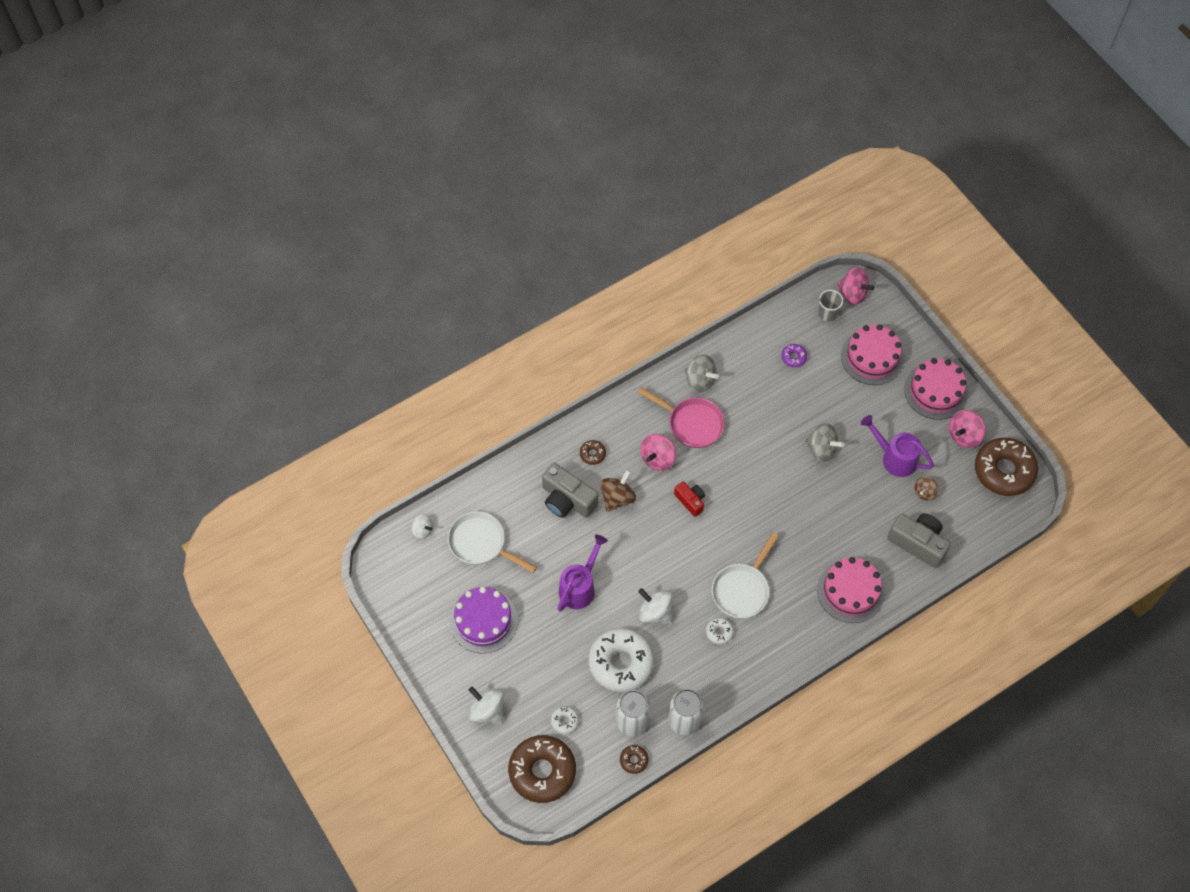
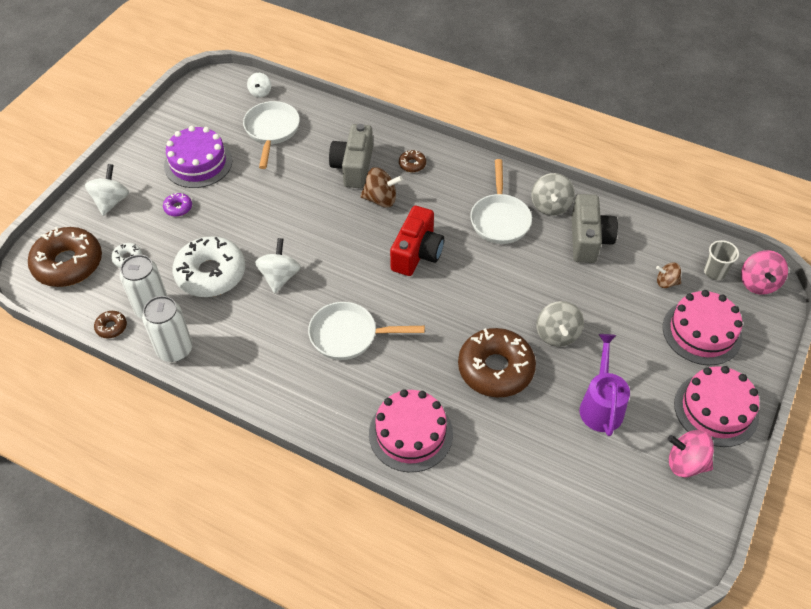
camera: 60 degrees right, 10 degrees down
(580, 586) = (272, 212): purple watering can -> none
(658, 459) = (443, 210): pink spinning top -> none
(690, 501) = (417, 253): red camera -> red camera, size x1.72
(691, 423) = (500, 219): pink pan -> white pan
(719, 632) = (289, 336): white donut -> none
(793, 357) = (640, 266): purple donut -> purple donut (178, 208)
(918, 543) = (515, 475): grey camera -> grey camera (588, 239)
(924, 492) = (582, 454): brown spinning top -> brown spinning top (666, 282)
(1004, 471) = (676, 527): brown donut -> brown donut (495, 369)

